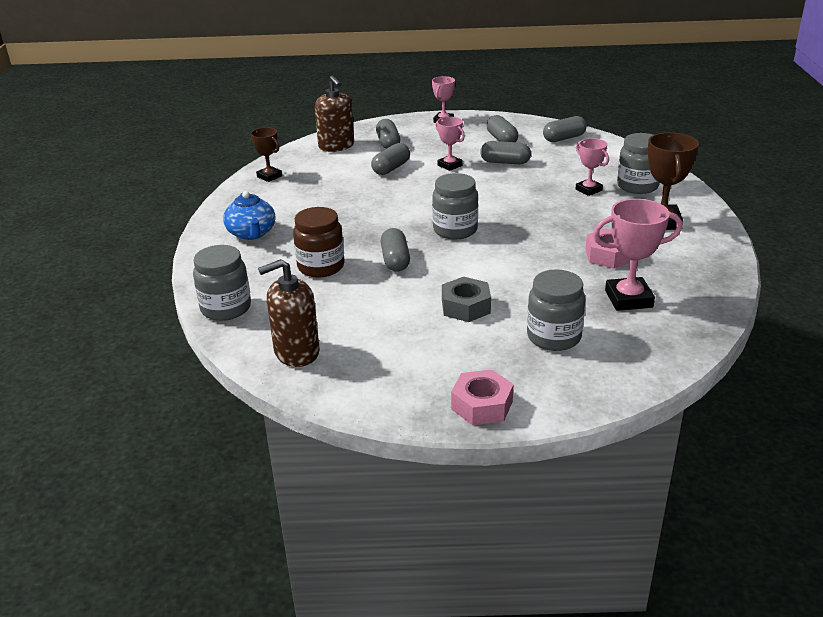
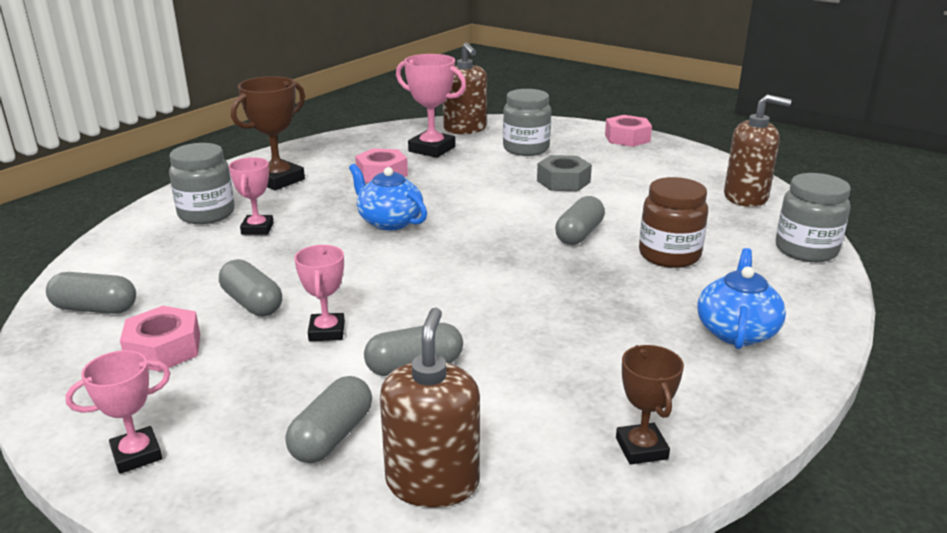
camera: 145 degrees left, 5 degrees down
(455, 230) = (473, 240): grey jar -> none
(501, 139) = (163, 349): grey capsule -> pink nut
(526, 222) = (389, 221): none -> blue teapot
(656, 343) = (465, 129): none -> brown soap dispenser

